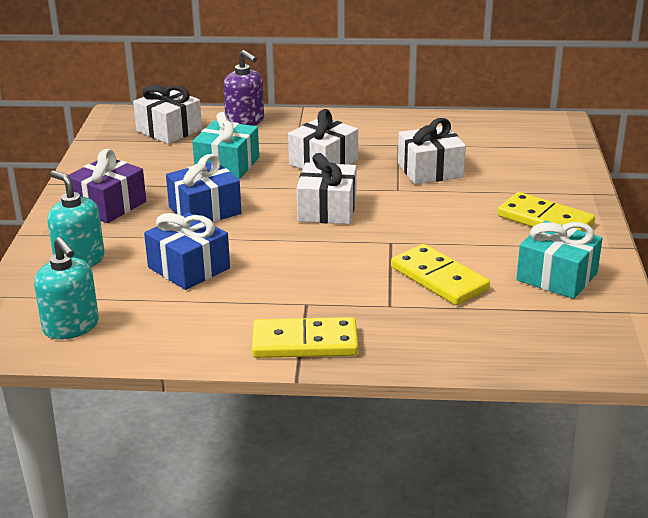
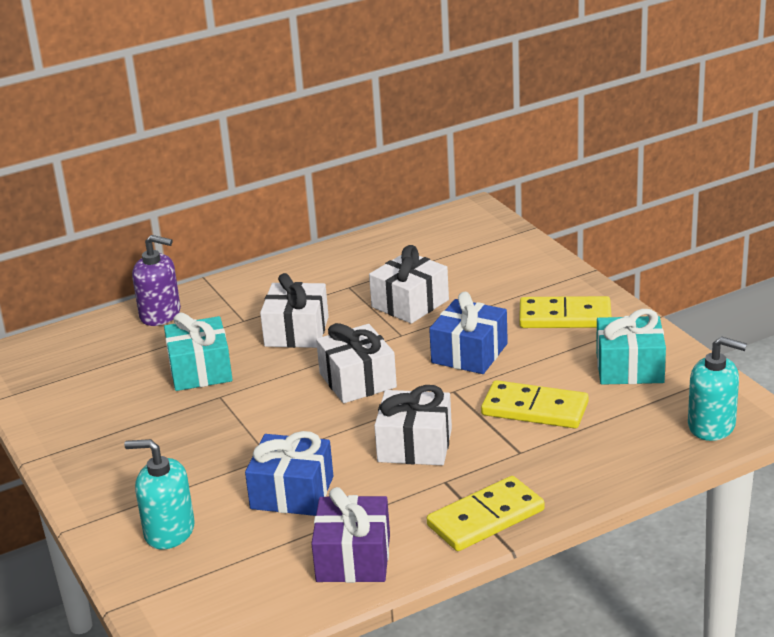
camera: 30 degrees left, 0 degrees up
(71, 327) = (246, 600): turquoise soap dispenser -> turquoise soap dispenser (712, 426)
(108, 205) = (125, 461): purple gift -> purple gift (353, 558)
(169, 130) = (87, 353): white gift -> white gift (415, 445)
(205, 210) = (236, 427): blue gift -> blue gift (469, 353)

